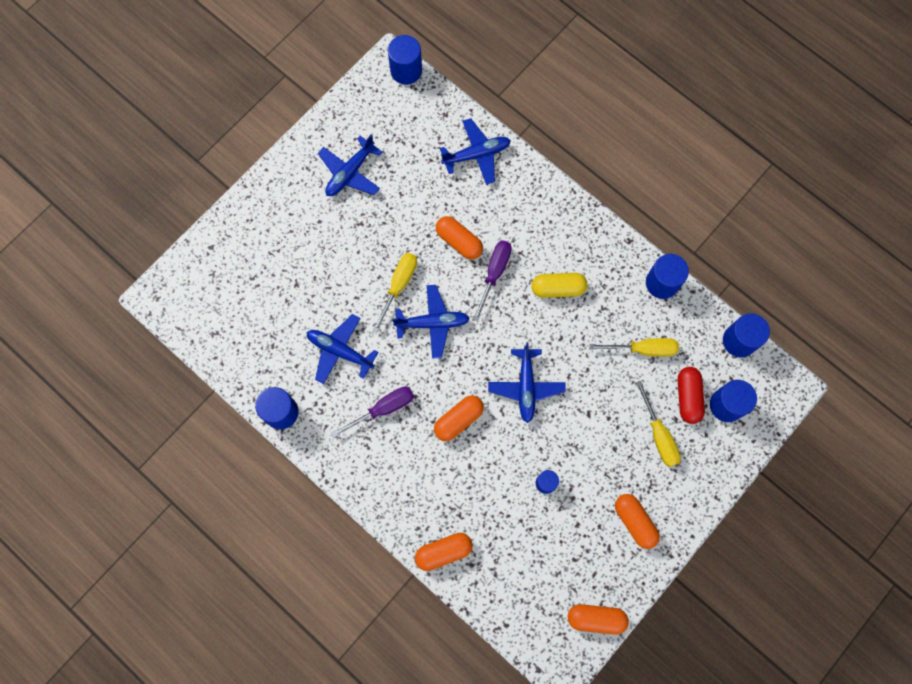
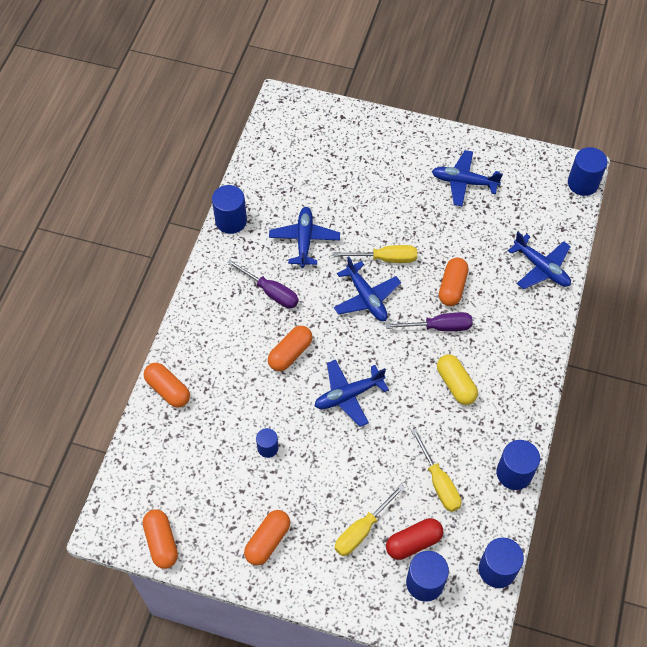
camera: 65 degrees right, 15 degrees down
(458, 420) = (290, 353): orange capsule -> orange capsule turned 75 degrees counterclockwise

